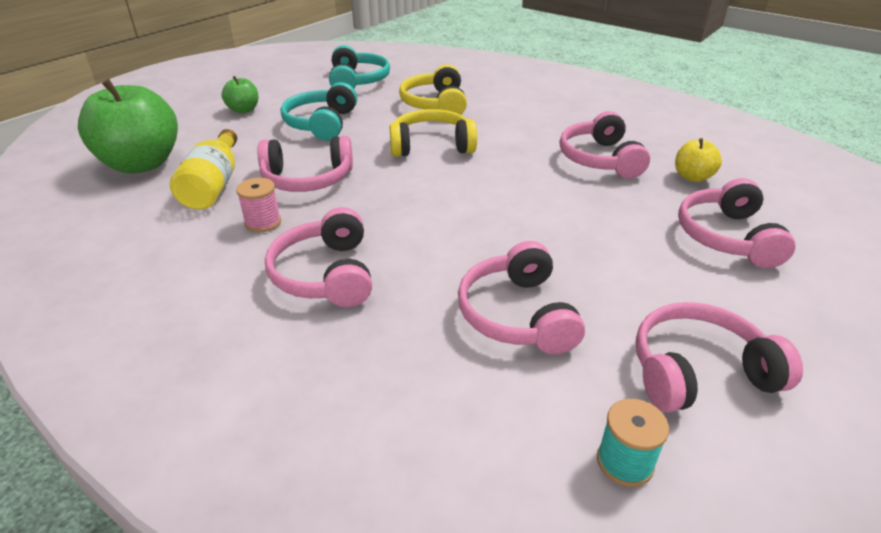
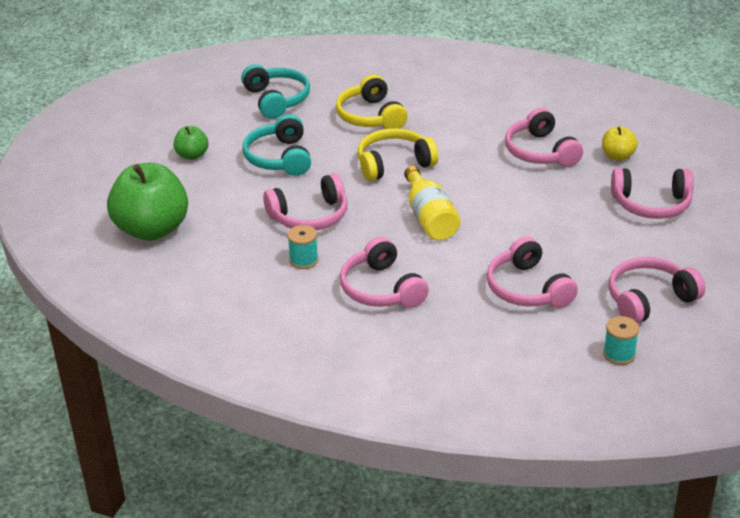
camera: 15 degrees left, 0 degrees up
(214, 185) = (235, 237): yellow bottle -> yellow bottle (429, 218)
(263, 222) = (304, 260): pink spool -> turquoise spool
(727, 237) = (651, 204): pink headphones -> pink headphones turned 75 degrees counterclockwise

